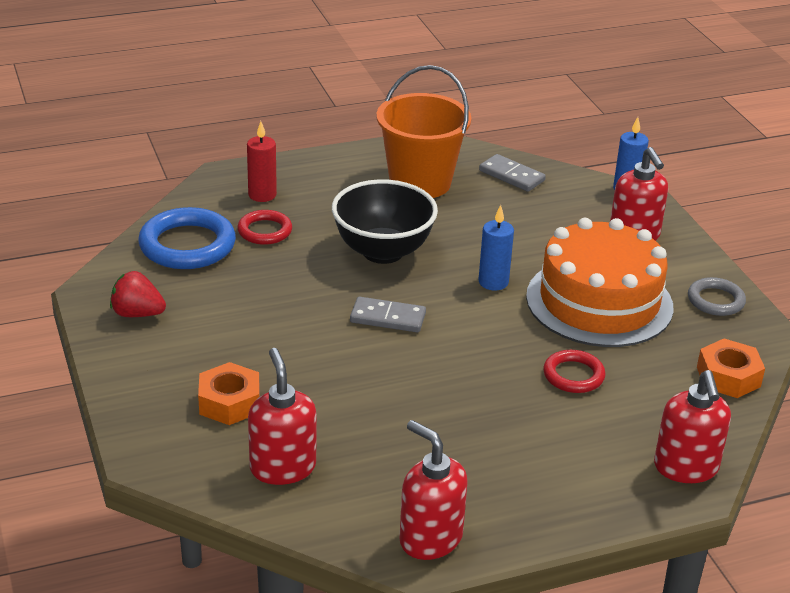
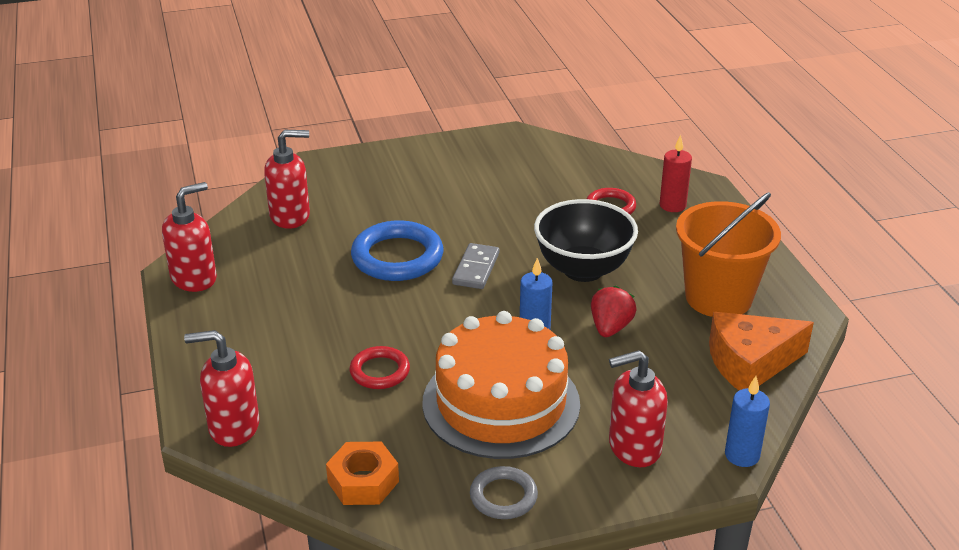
camera: 95 degrees right, 0 degrees up
(137, 314) = (484, 153): red strawberry -> red strawberry (610, 328)
(187, 245) = (583, 171): blue ring -> blue ring (397, 257)
(229, 402) = (369, 194): orange nut -> none
(511, 176) = (750, 363): grey domino -> orange cheese

